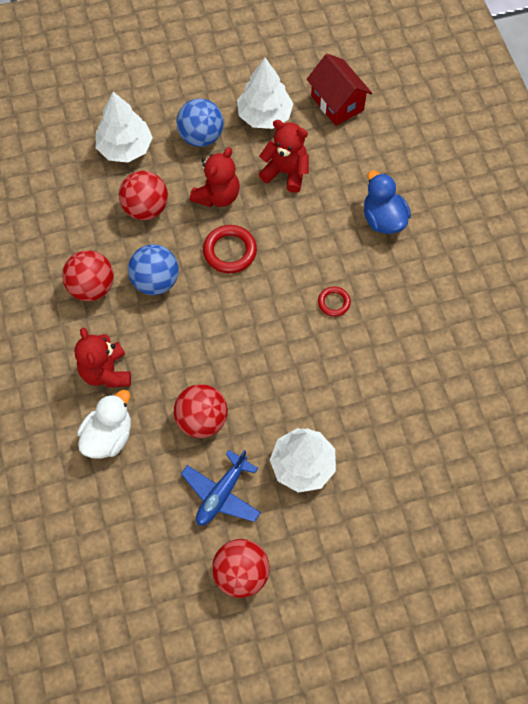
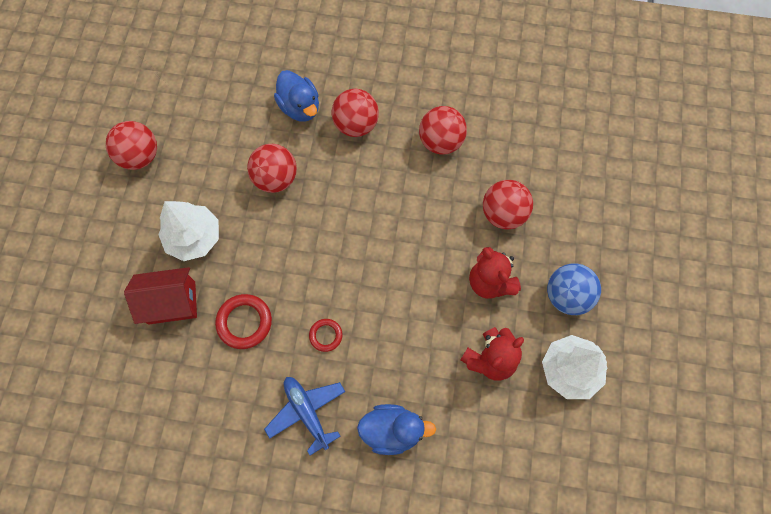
camera: 115 degrees right, 5 degrees up
(106, 372) = (356, 125): red teddy bear -> red ball
(108, 436) = (300, 107): white duck -> blue duck
(125, 148) = (580, 221): white tree -> none
(155, 281) = (422, 193): blue ball -> none
(221, 494) = (207, 168): blue plane -> blue plane (307, 412)
(230, 251) = (424, 267): red ring -> red ring (244, 322)
(337, 103) = (557, 456): red house -> red house (171, 302)

